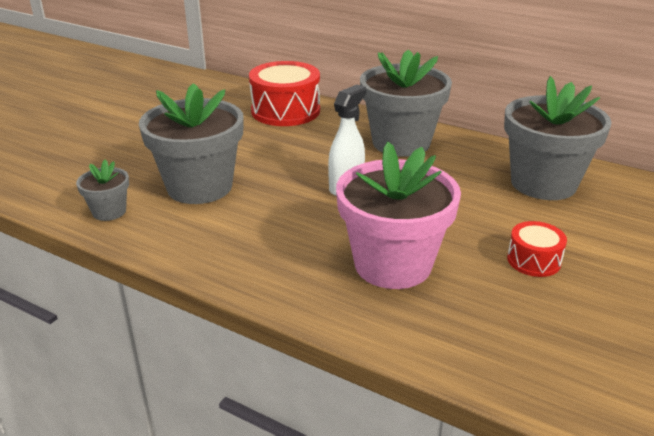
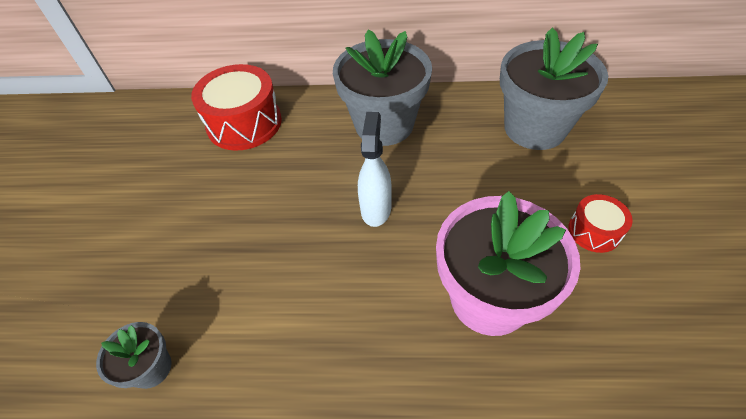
camera: 25 degrees left, 20 degrees up
(199, 187) = (229, 277): grey flower pot -> none

